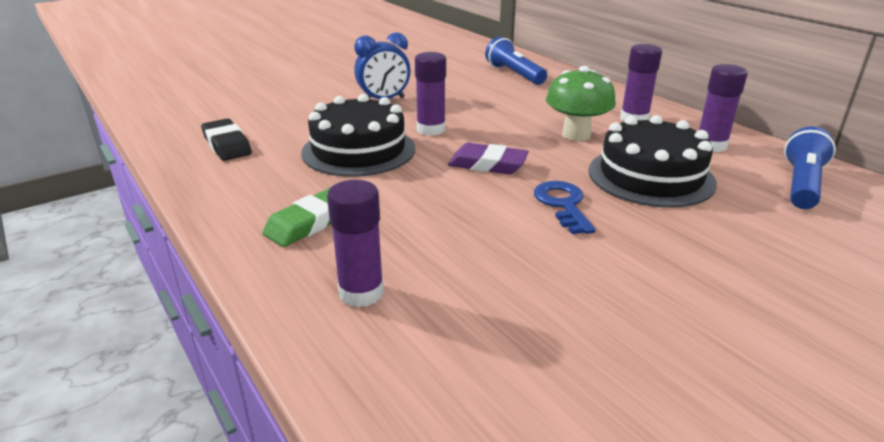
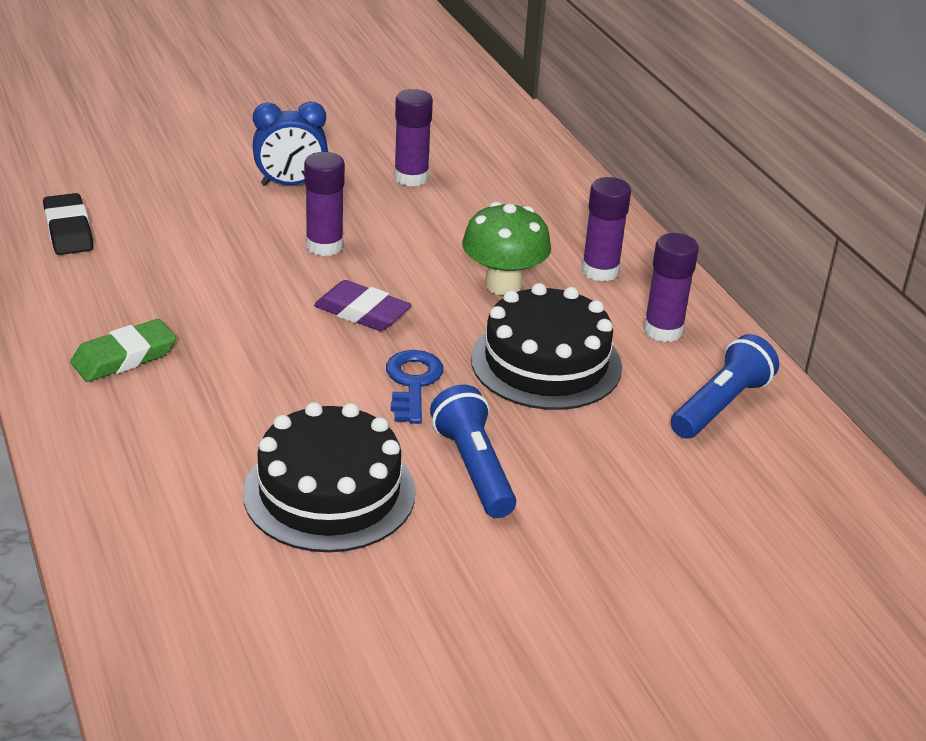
camera: 10 degrees right, 5 degrees up
(358, 150) = (220, 265): black cake -> black cake (329, 492)
(361, 292) = (143, 446): purple glue stick -> purple glue stick (411, 178)
(514, 74) = (496, 162): blue flashlight -> blue flashlight (474, 468)

